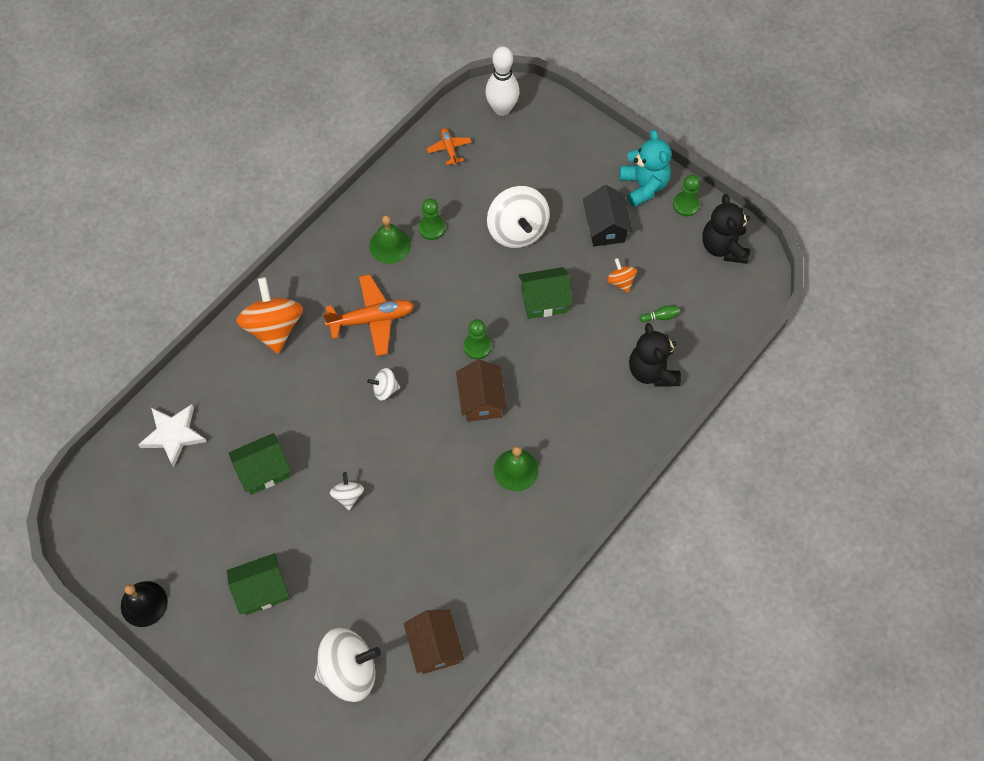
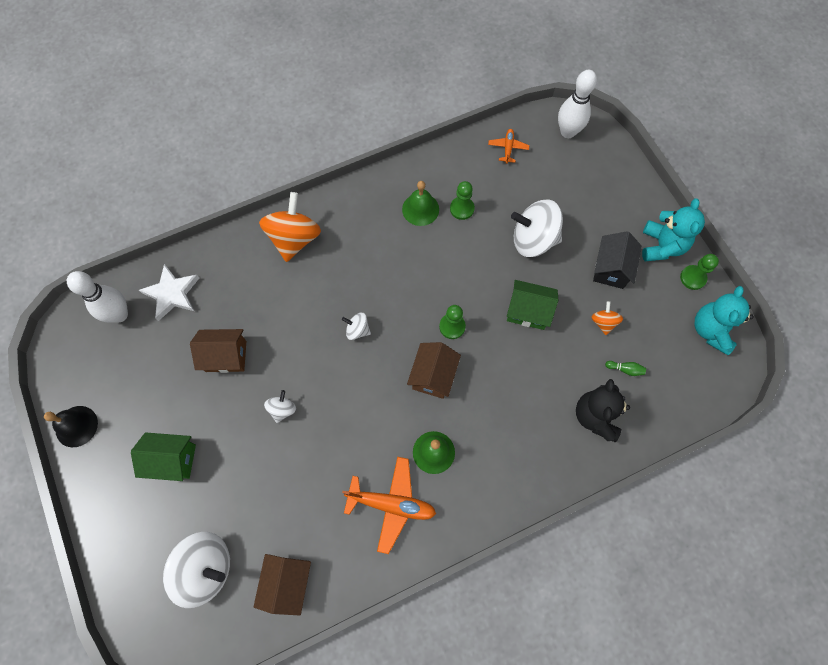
camera: 25 degrees right, 5 degrees up
(128, 479) = (119, 314): none -> white bowling pin
(263, 471) = (226, 356): green house -> brown house
(371, 319) = (375, 265): orange plane -> orange plane (391, 504)
(517, 230) = (533, 240): white spinning top -> white spinning top turned 90 degrees clockwise
(723, 247) = (711, 330): black teddy bear -> turquoise teddy bear

